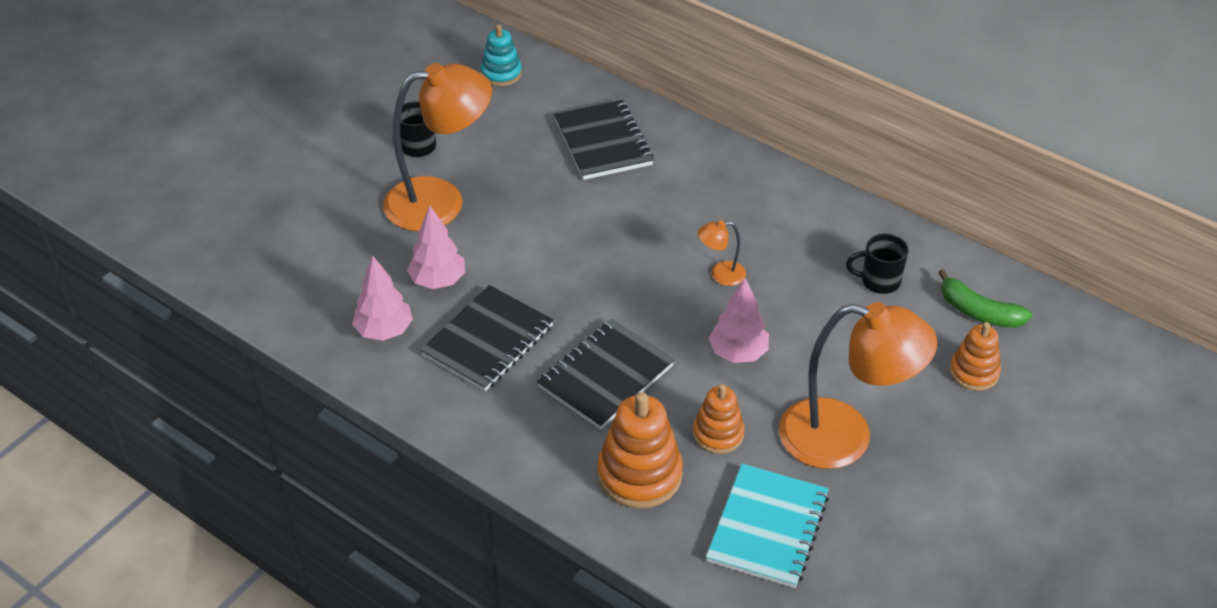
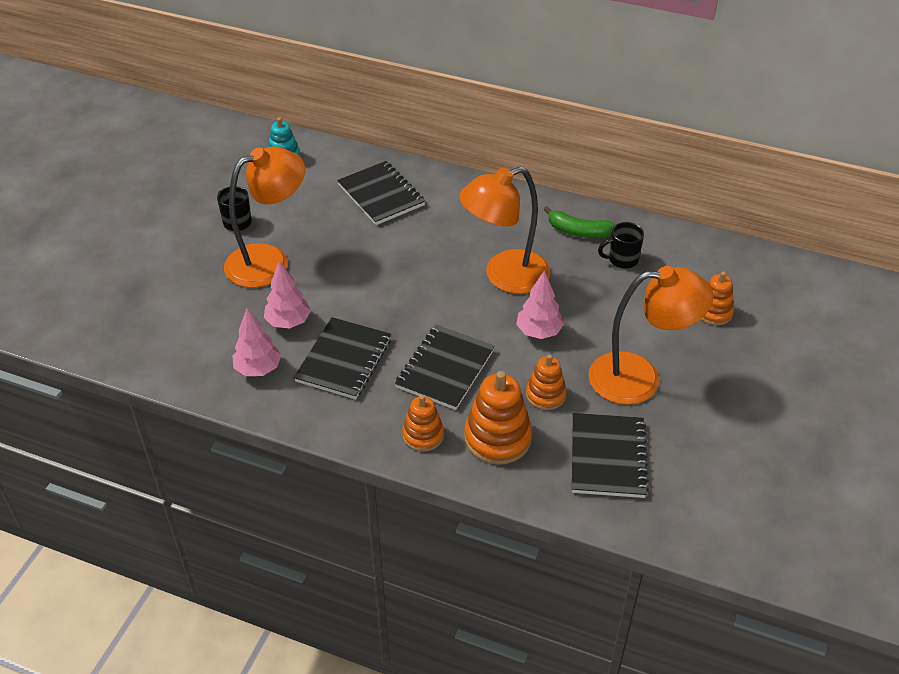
camera: 15 degrees left, 0 degrees up
(550, 452) = (423, 435): none -> orange stacking toy
(720, 274) = (504, 276): orange lamp -> orange lamp, size x2.38
(767, 528) = (607, 457): turquoise notebook -> black notebook
(979, 312) = (701, 268): green banana -> green banana (578, 231)

